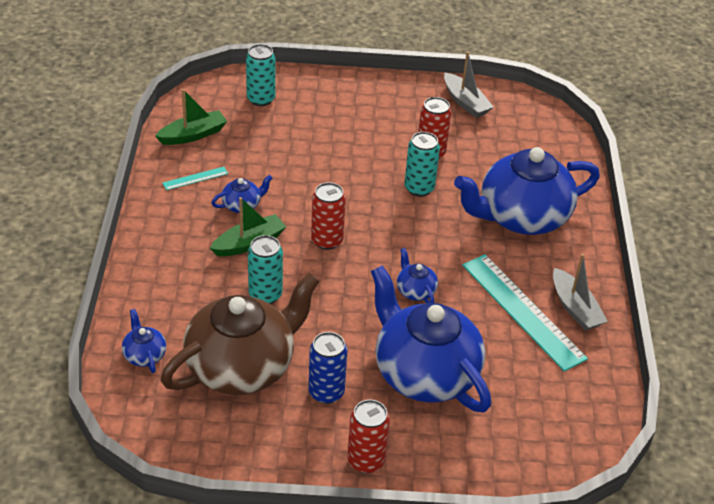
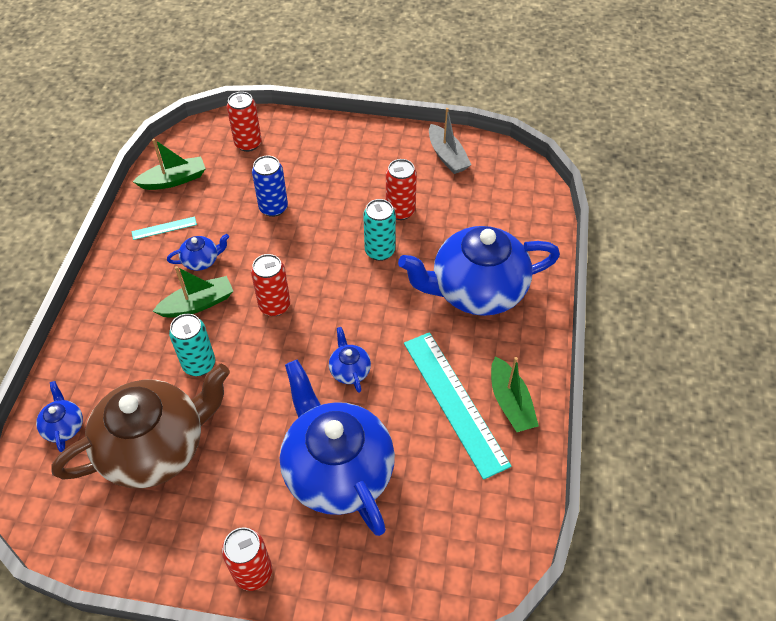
camera: 10 degrees right, 10 degrees up
(261, 99) = (248, 144): turquoise can -> red can
(326, 392) = (232, 485): blue can -> blue can (273, 208)
(575, 308) = (510, 402): grey boat -> green boat

